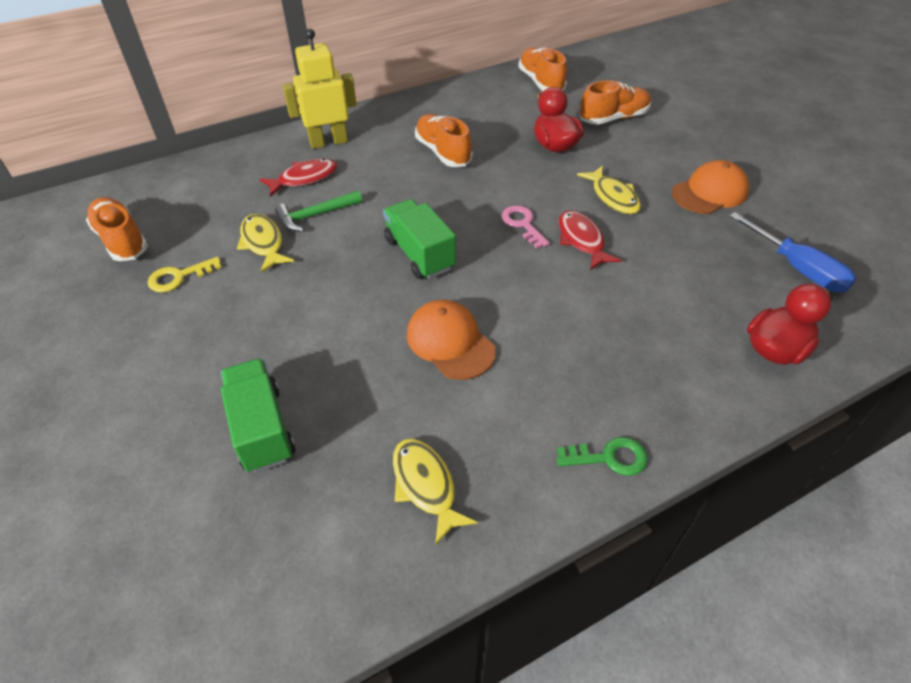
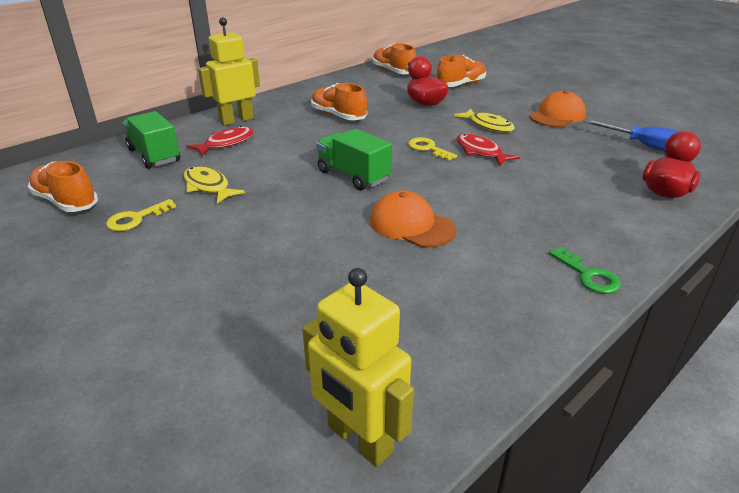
camera: 15 degrees left, 15 degrees down
(261, 428) = (270, 309): green truck -> green truck (154, 155)
(281, 607) = (359, 439): none -> yellow robot
(315, 215) = (248, 164): green hammer -> none
(425, 486) = (446, 322): yellow fish -> none
(522, 224) = (428, 148): pink key -> yellow key
(609, 457) = (588, 275): green key -> green key turned 75 degrees clockwise

